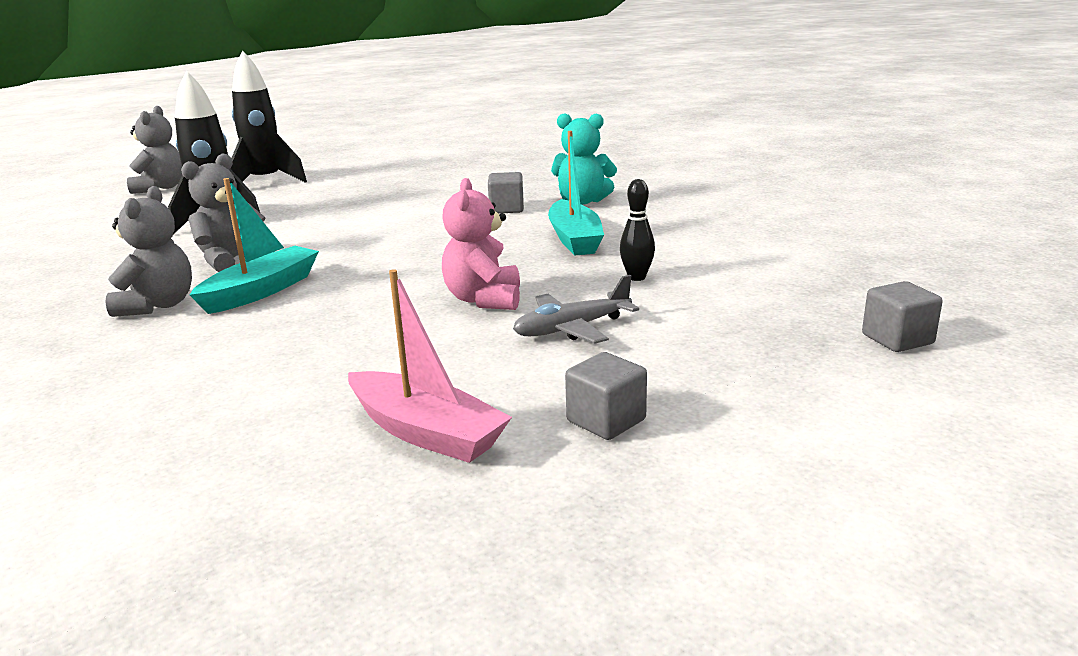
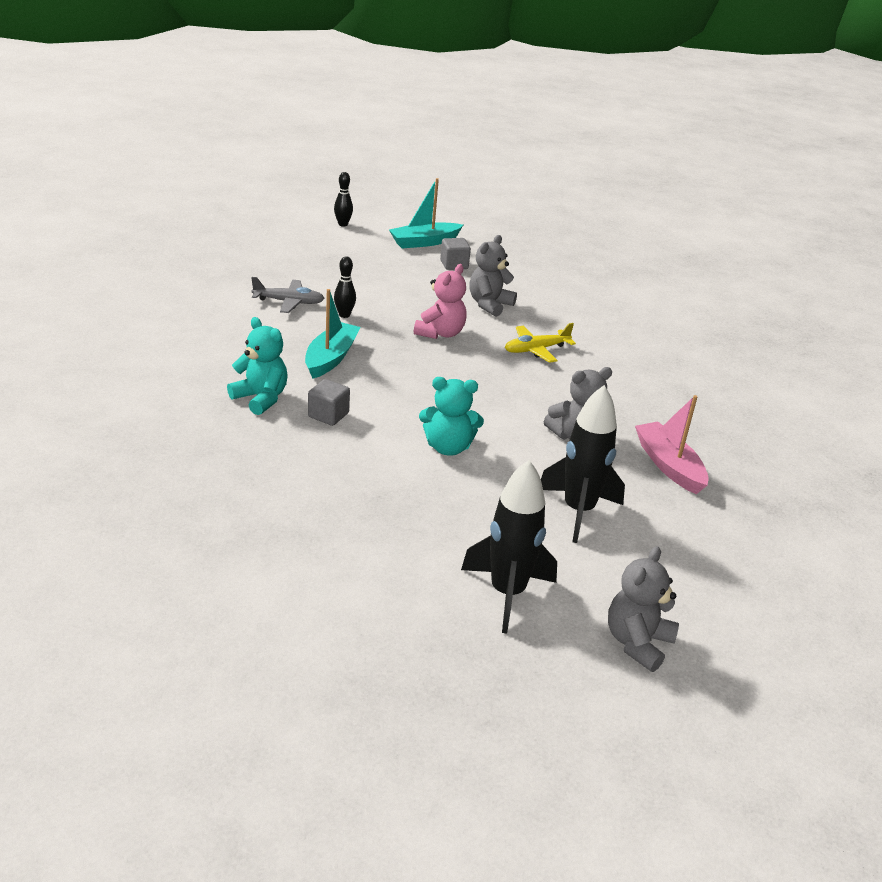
camera: 155 degrees left, 10 degrees up
(158, 305) = (629, 404): grey teddy bear -> grey teddy bear (489, 305)
(261, 291) = (562, 392): turquoise boat -> turquoise boat (424, 242)
(324, 325) = (536, 350): none -> yellow plane
(369, 221) = (448, 447): none -> turquoise teddy bear
(426, 432) = (521, 284): pink boat -> pink boat (668, 465)
(572, 328) = (418, 301): grey plane -> grey plane (289, 302)
(897, 339) = (299, 247): grey cube -> none
(963, 422) = (343, 224): none -> black bowling pin

